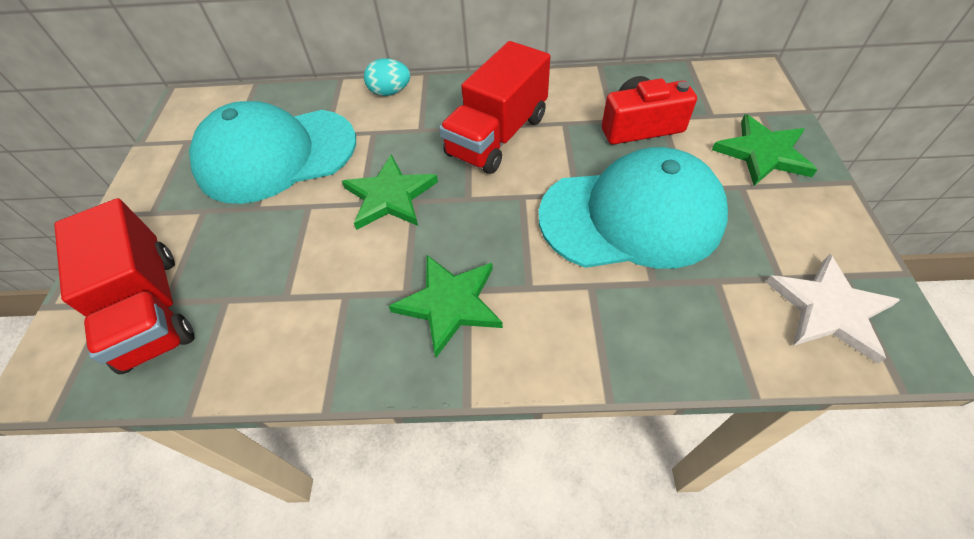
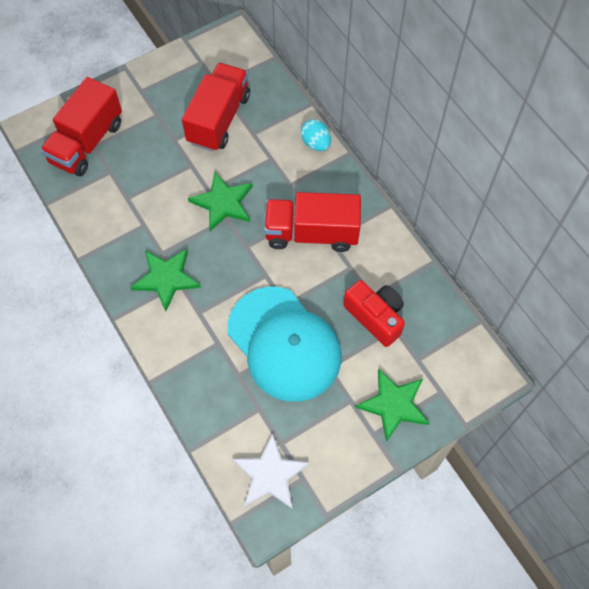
camera: 55 degrees right, 10 degrees up
(276, 155) = (219, 119): turquoise cap -> red truck

